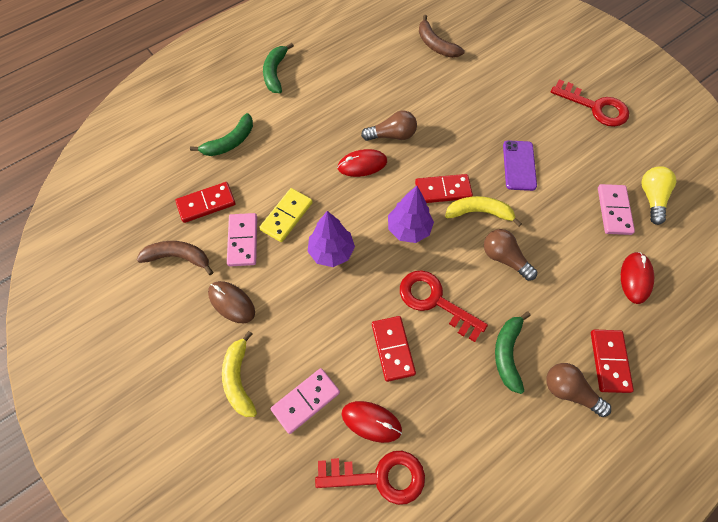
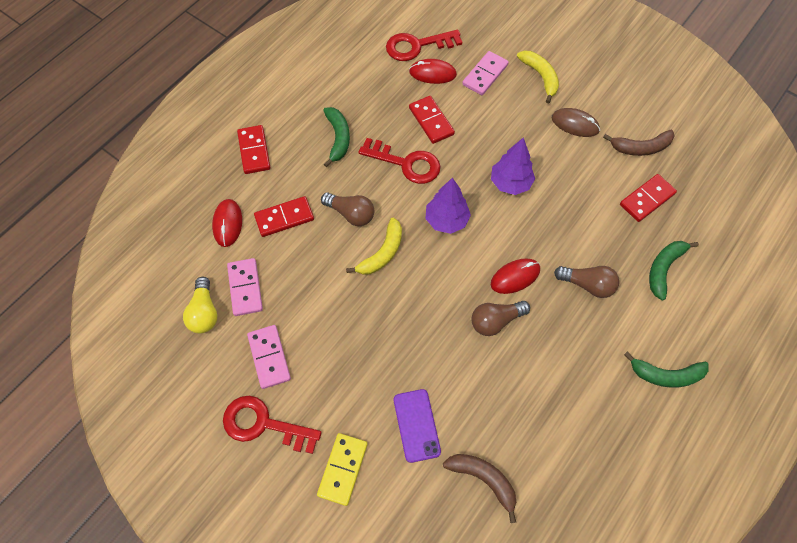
camera: 165 degrees right, 0 degrees up
(243, 241) = (593, 174): pink domino -> pink domino (269, 357)
(275, 73) = (666, 375): green banana -> green banana turned 105 degrees clockwise
(286, 216) = (565, 205): yellow domino -> yellow domino (342, 469)
(443, 190) = (423, 268): red domino -> red domino (284, 218)
(479, 212) = (382, 253): yellow banana -> yellow banana turned 45 degrees counterclockwise
(519, 165) = (348, 317): purple phone -> purple phone (416, 425)
(569, 391) = (286, 123): brown light bulb -> brown light bulb (587, 285)

